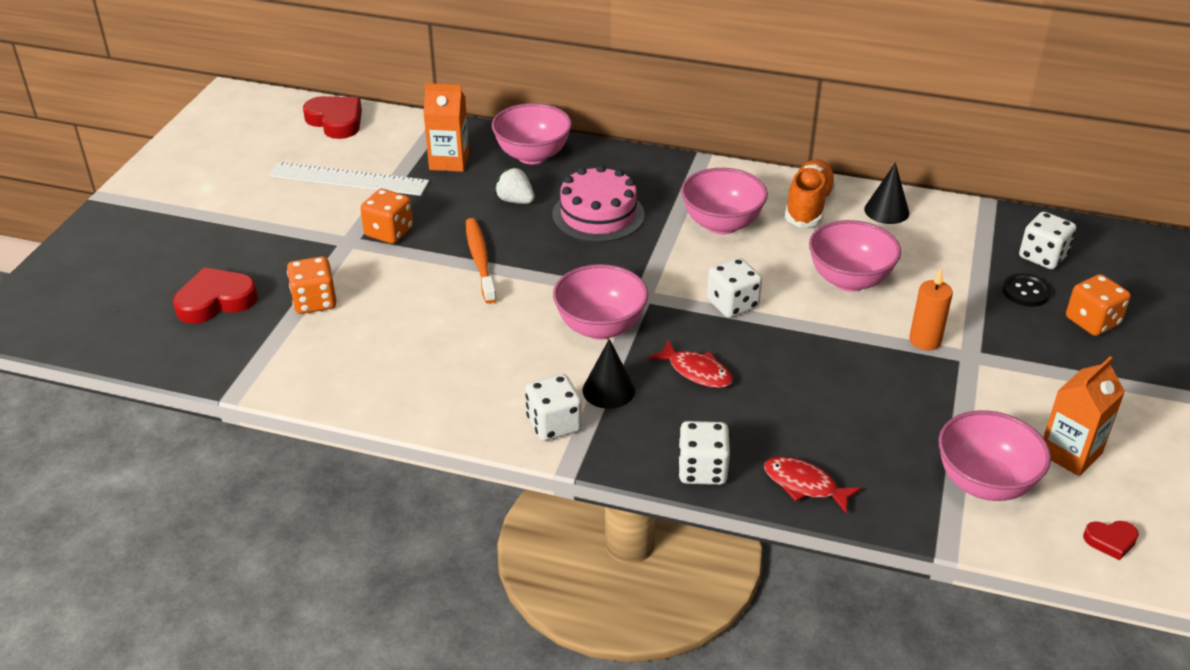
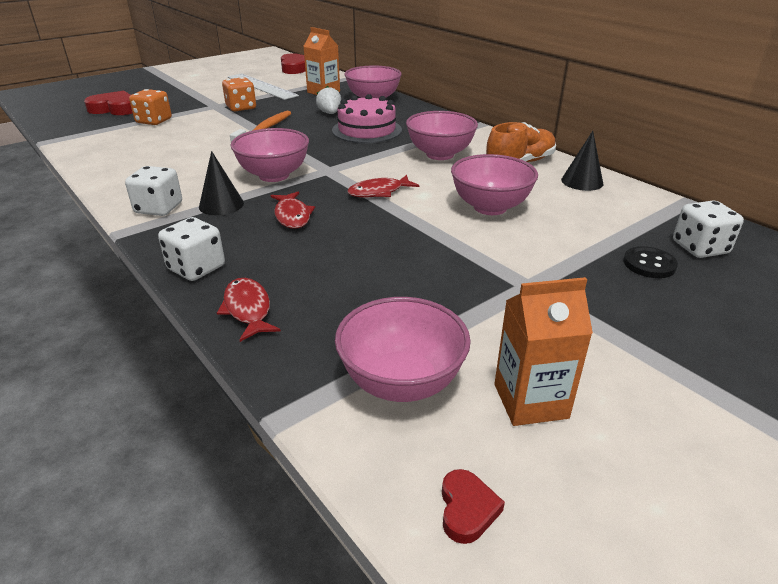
camera: 35 degrees right, 5 degrees down
(732, 304) = (379, 192): white dice -> red fish
(925, 341) = (500, 261): orange candle -> none
(1092, 321) = (699, 308): orange dice -> none
(1110, 541) = (467, 509): red heart -> red heart turned 120 degrees counterclockwise

